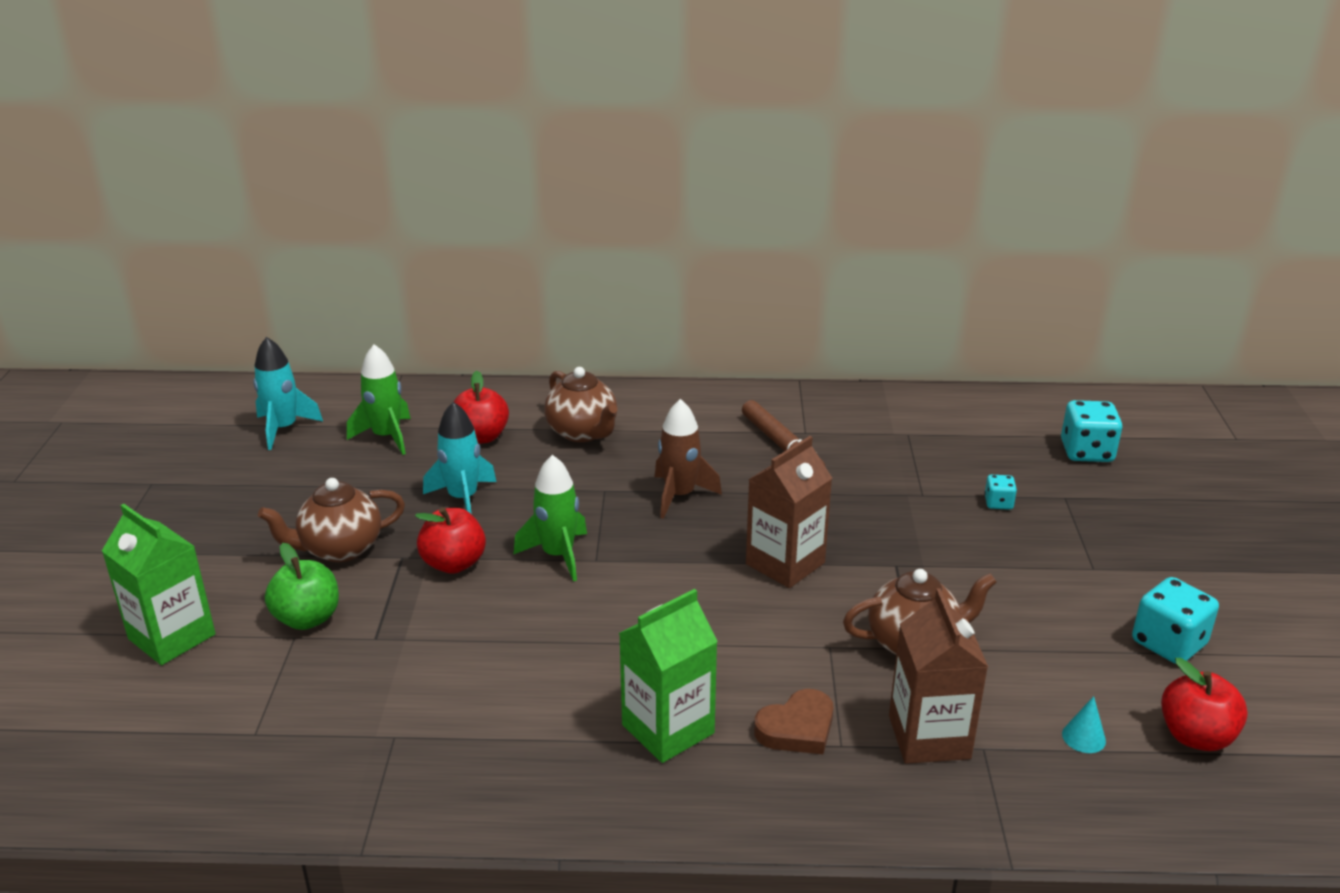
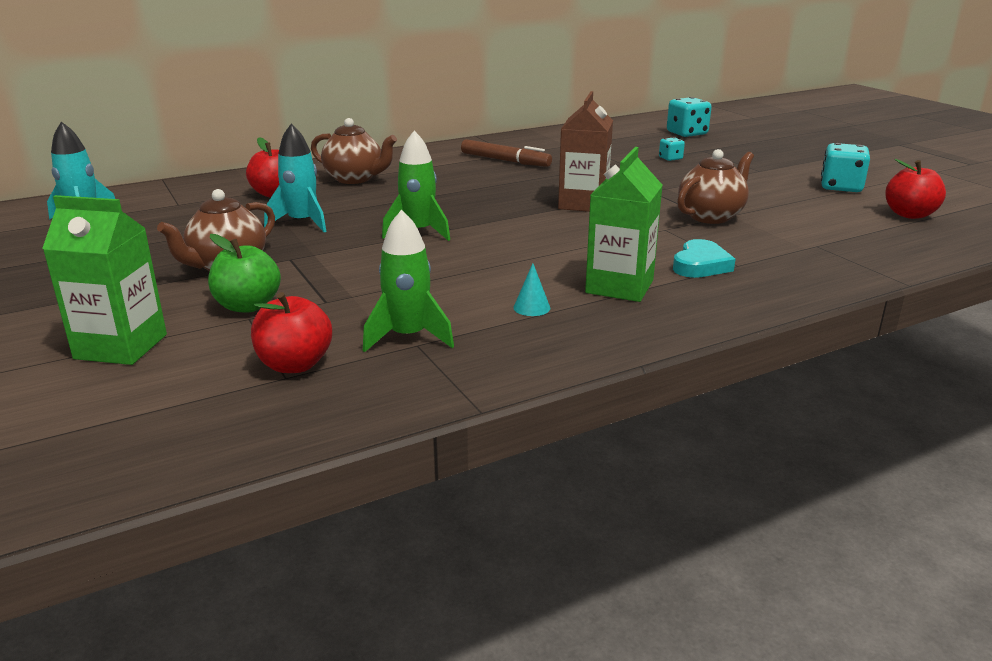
camera: 30 degrees left, 5 degrees down
(386, 437) = (191, 208): green rocket -> green rocket (408, 337)
(454, 563) = (340, 252): red apple -> red apple (295, 365)
(679, 496) = (468, 191): brown rocket -> none
(797, 728) = (700, 265): brown heart -> turquoise heart
(929, 737) = (781, 249): brown carton -> none
(1083, 737) = (859, 228): turquoise cone -> turquoise cone (531, 307)

